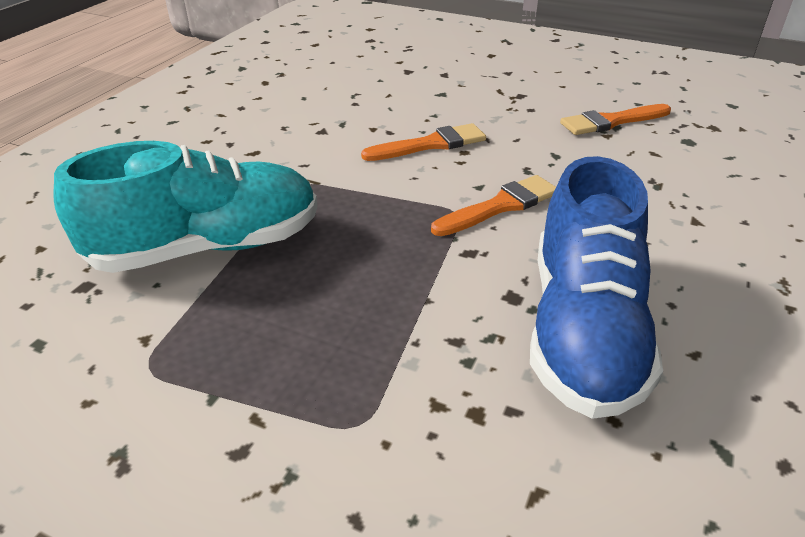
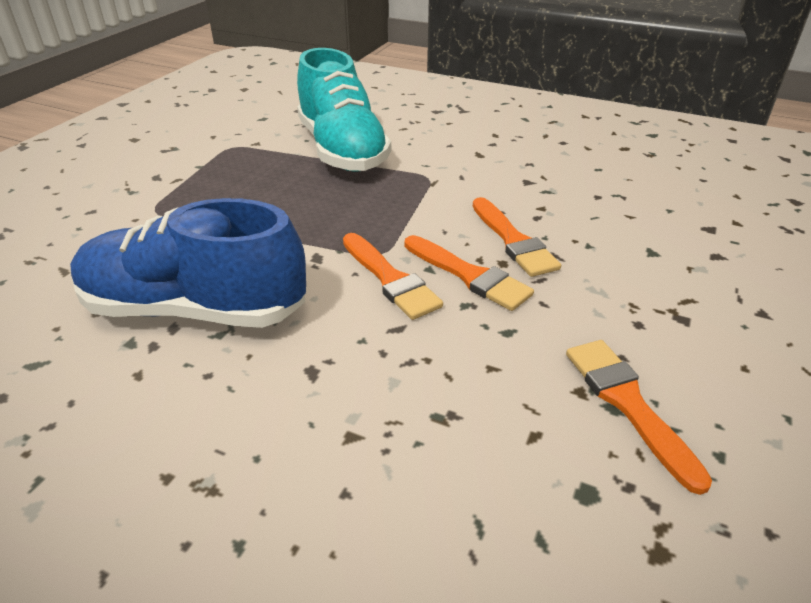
camera: 90 degrees right, 0 degrees up
(486, 167) = (469, 275): none -> orange brush

